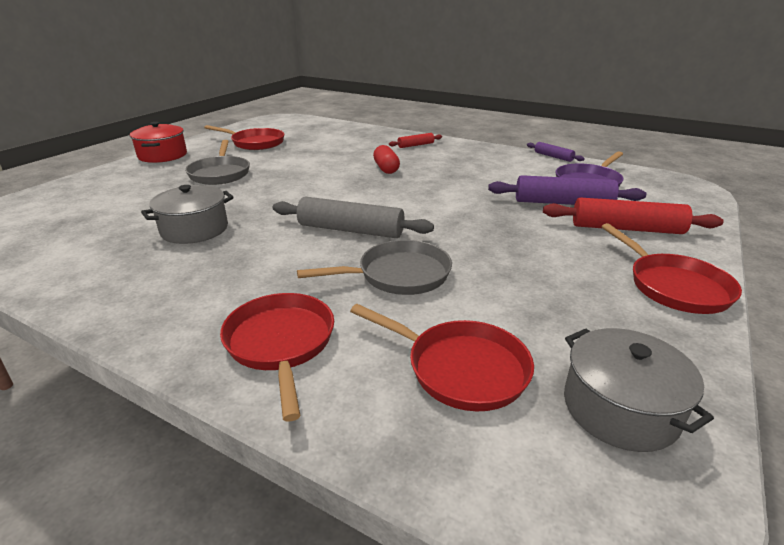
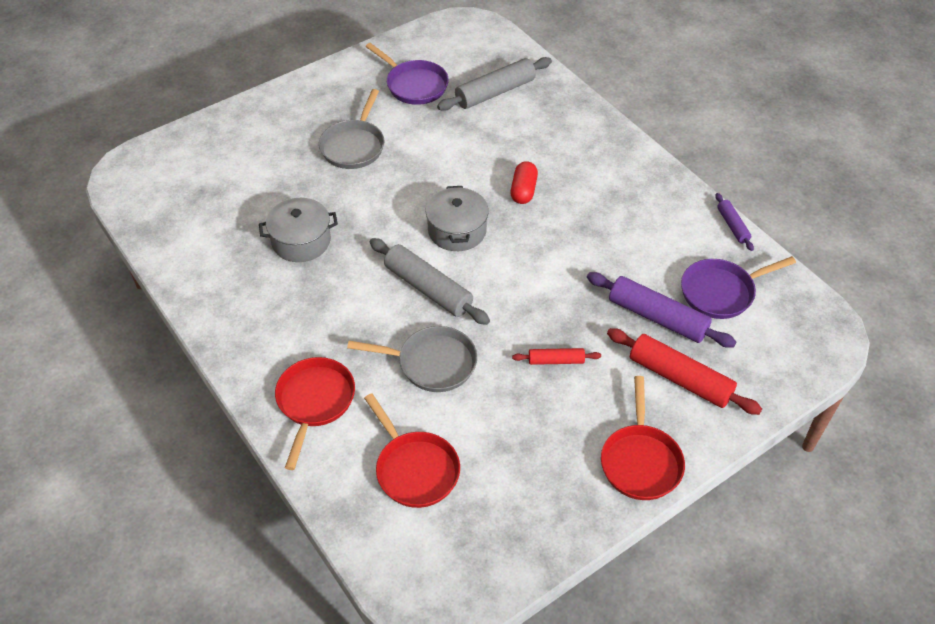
camera: 25 degrees right, 20 degrees up
(162, 155) = (310, 86): red pot -> none
(255, 143) = (414, 85): red pan -> purple pan
(323, 137) = (495, 92): none -> grey rolling pin
(416, 145) = (590, 147): red rolling pin -> red rolling pin (556, 361)
(620, 408) = (488, 538): grey pot -> grey pot (457, 230)

